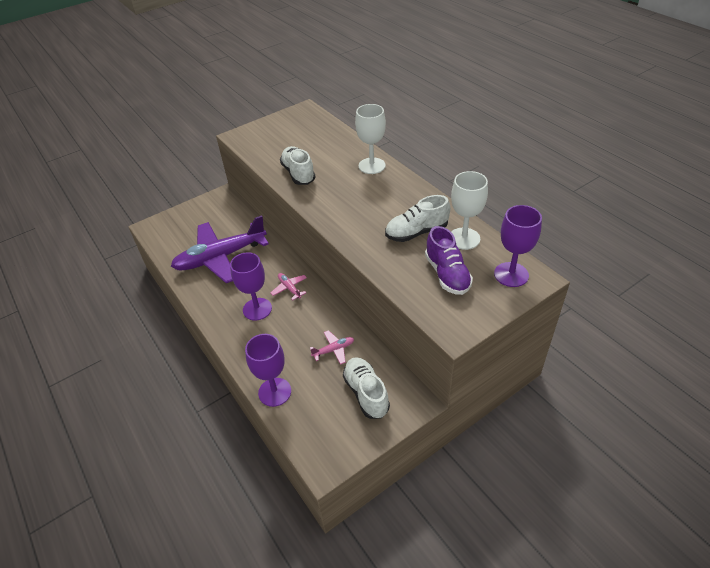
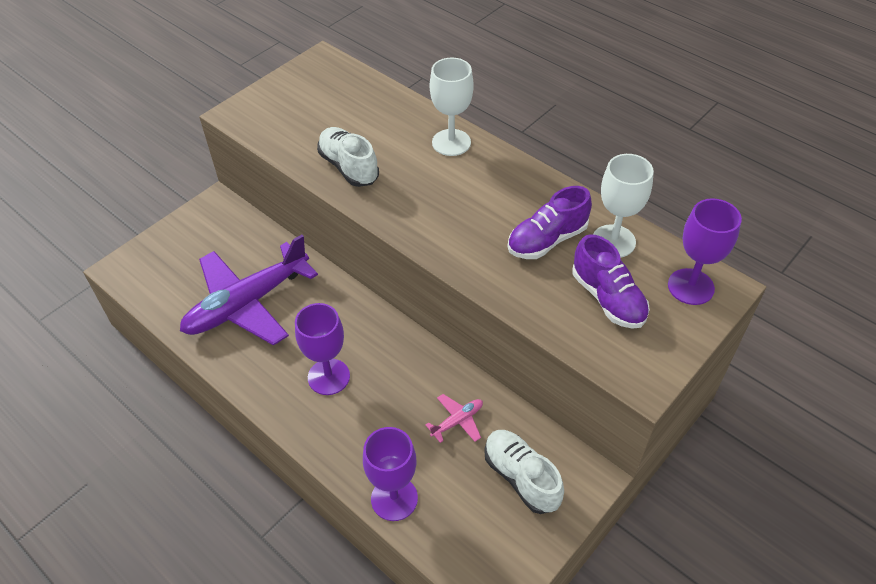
camera: 15 degrees left, 5 degrees up
(289, 288) = (365, 337): pink plane -> none
(416, 232) = (547, 240): white shoe -> purple shoe

